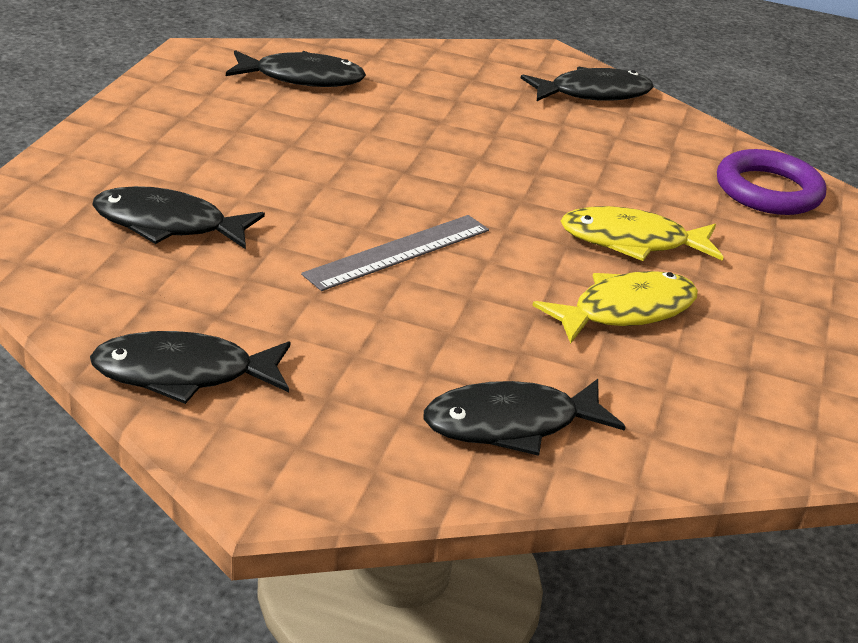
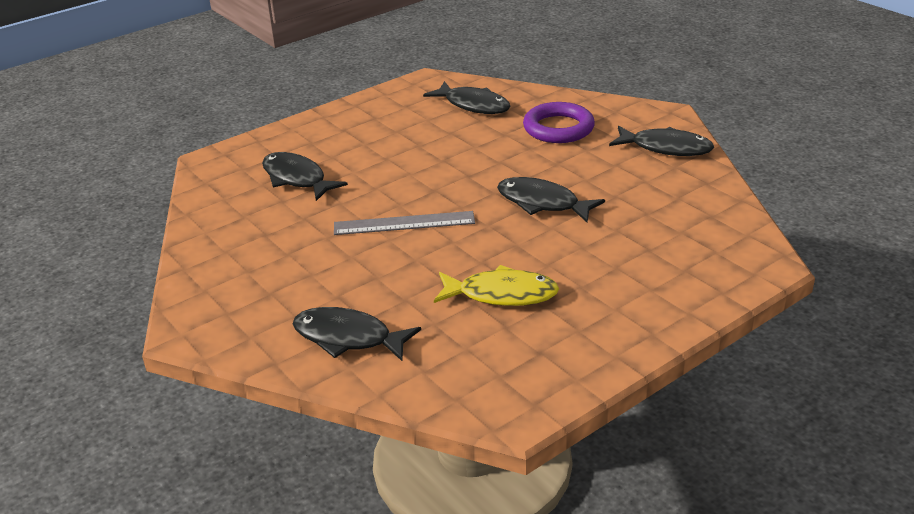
camera: 40 degrees right, 0 degrees up
(183, 374) = (215, 260): black fish -> black fish (542, 203)
(632, 241) = (563, 253): yellow fish -> none
(768, 190) = (716, 242): purple ring -> purple ring (558, 128)

